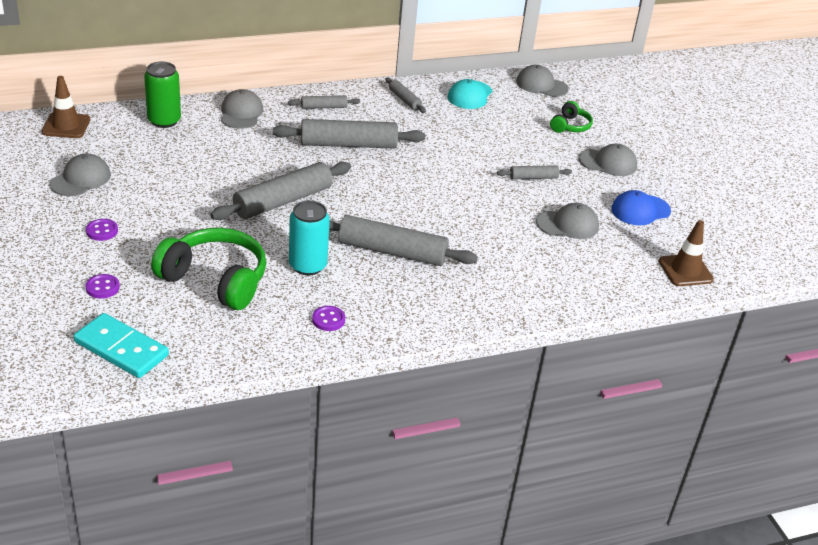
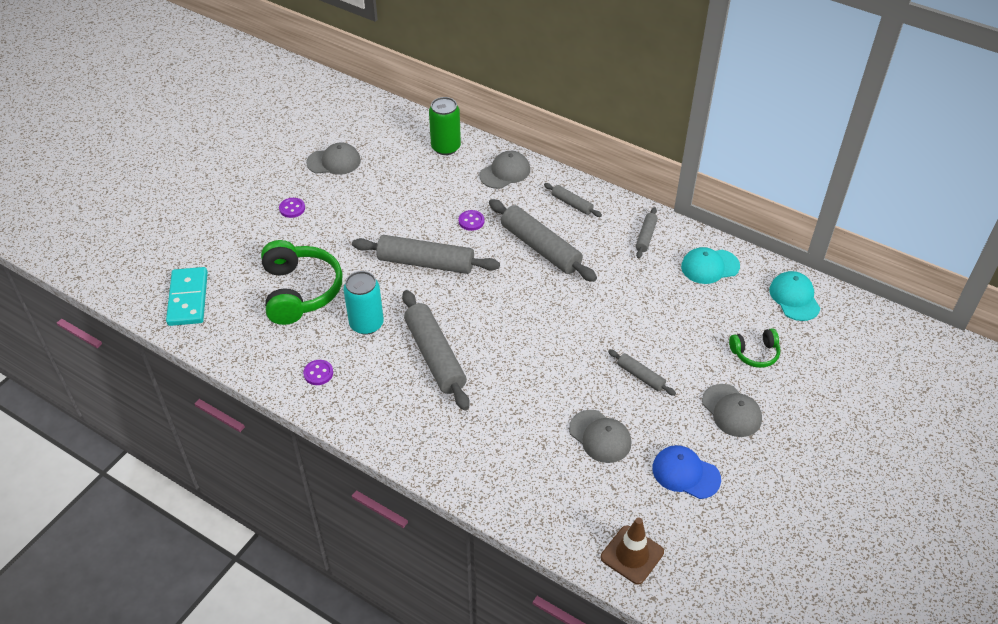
camera: 55 degrees right, 10 degrees up
(66, 126) = (382, 115): brown traffic cone -> none
(102, 287) = (237, 249): purple button -> purple button (471, 221)
(541, 85) = (794, 298): grey cap -> turquoise cap

